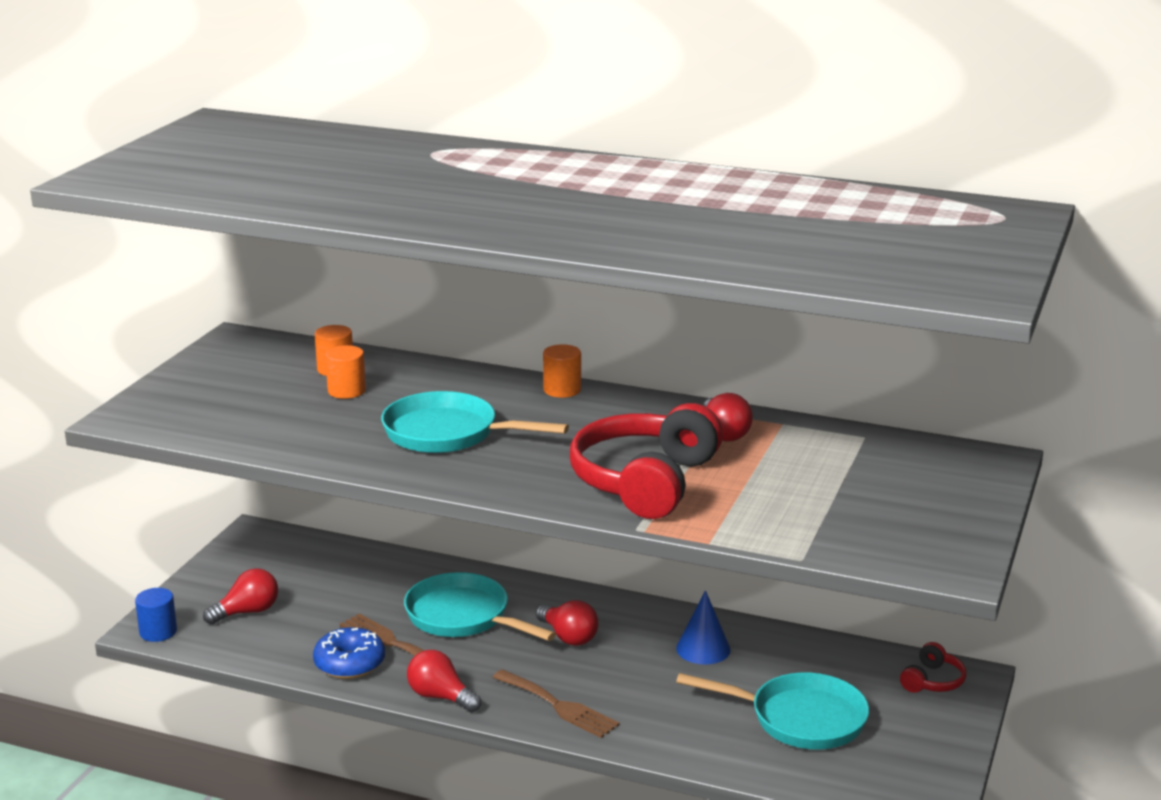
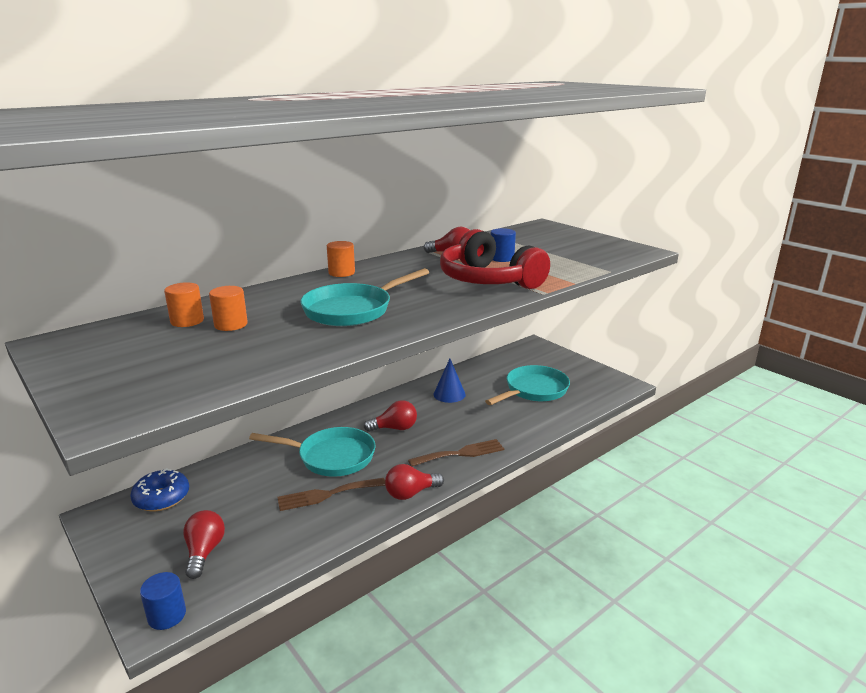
camera: 60 degrees left, 0 degrees up
(349, 664) = (332, 520): blue donut -> blue donut (162, 498)
(463, 617) = (331, 457): turquoise pan -> turquoise pan turned 150 degrees counterclockwise
(755, 469) = (501, 258): none -> blue cylinder
(933, 681) = (530, 352): red headphones -> none

